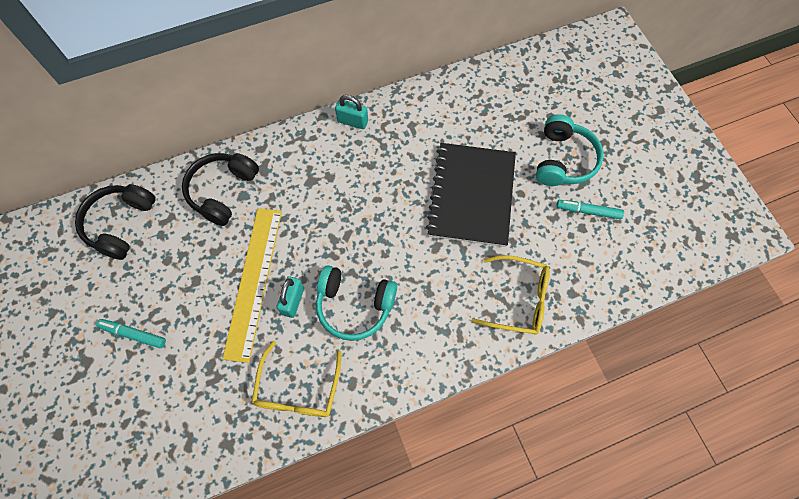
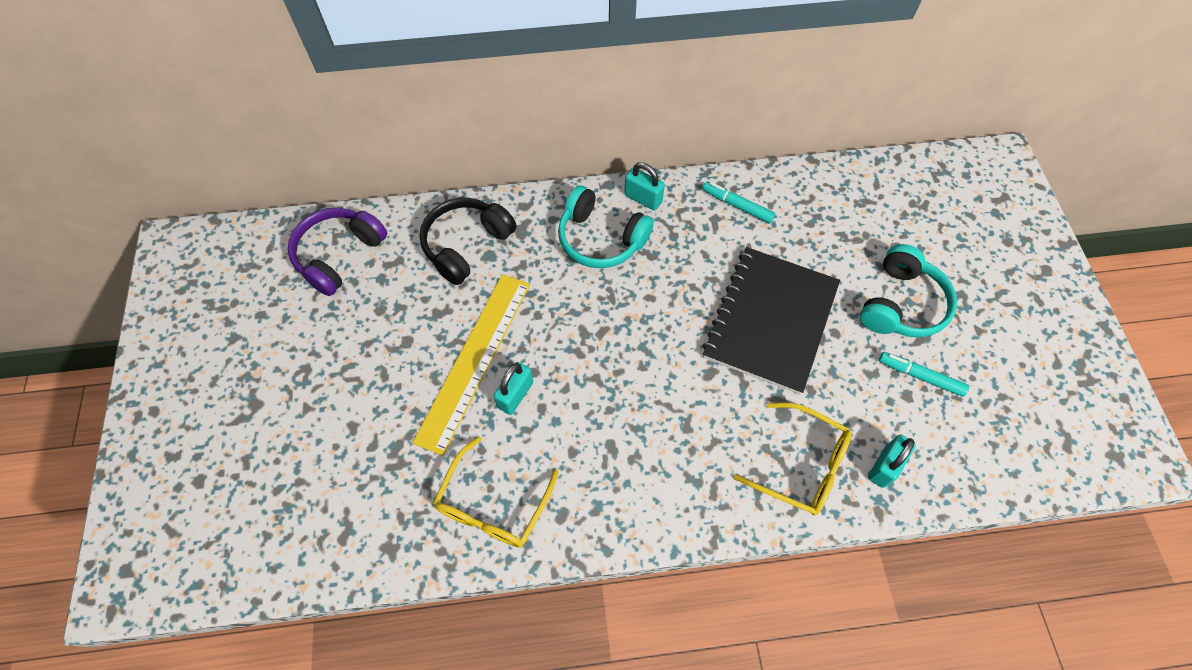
camera: 15 degrees right, 5 degrees down
(120, 224) = (339, 255): black headphones -> purple headphones
(133, 334) = (318, 386): turquoise marker -> turquoise marker (737, 206)
(354, 305) = (589, 420): turquoise headphones -> turquoise headphones (601, 239)
(577, 284) = (884, 466): none -> turquoise padlock

